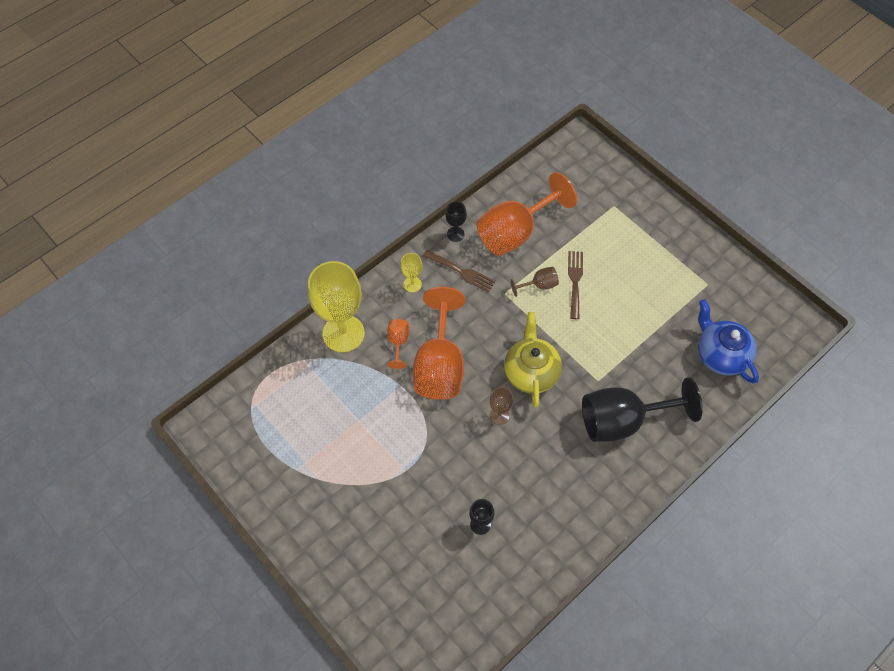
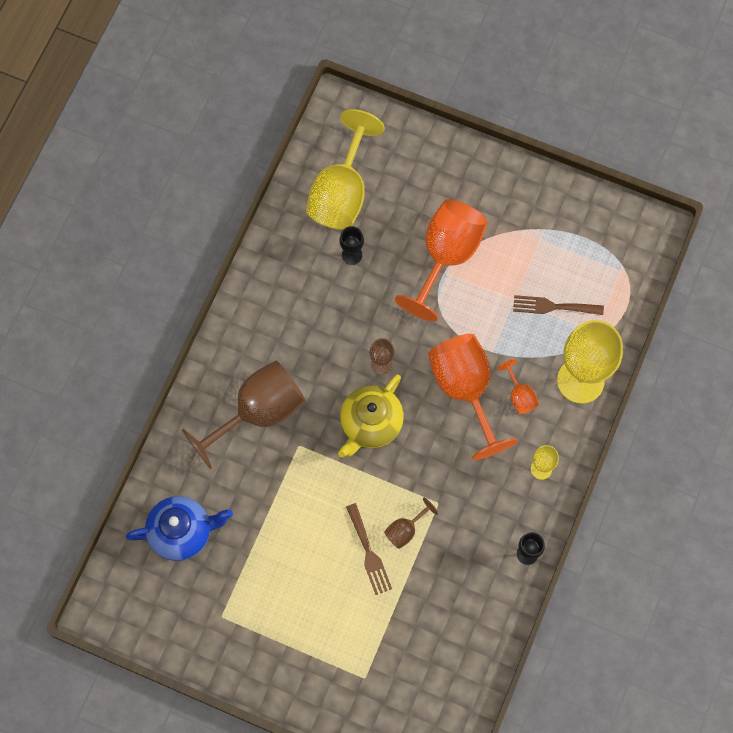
camera: 155 degrees right, 10 degrees up
(461, 272) = (496, 508): brown fork -> brown fork (553, 306)
(461, 591) = (341, 192): none -> yellow goblet
(515, 232) = (462, 587): orange goblet -> orange goblet (446, 257)
(531, 372) = (370, 424): yellow teapot -> yellow teapot turned 60 degrees clockwise
(622, 420) = (258, 413): black goblet -> brown goblet
(720, 355) = (182, 532): blue teapot -> blue teapot turned 45 degrees counterclockwise

